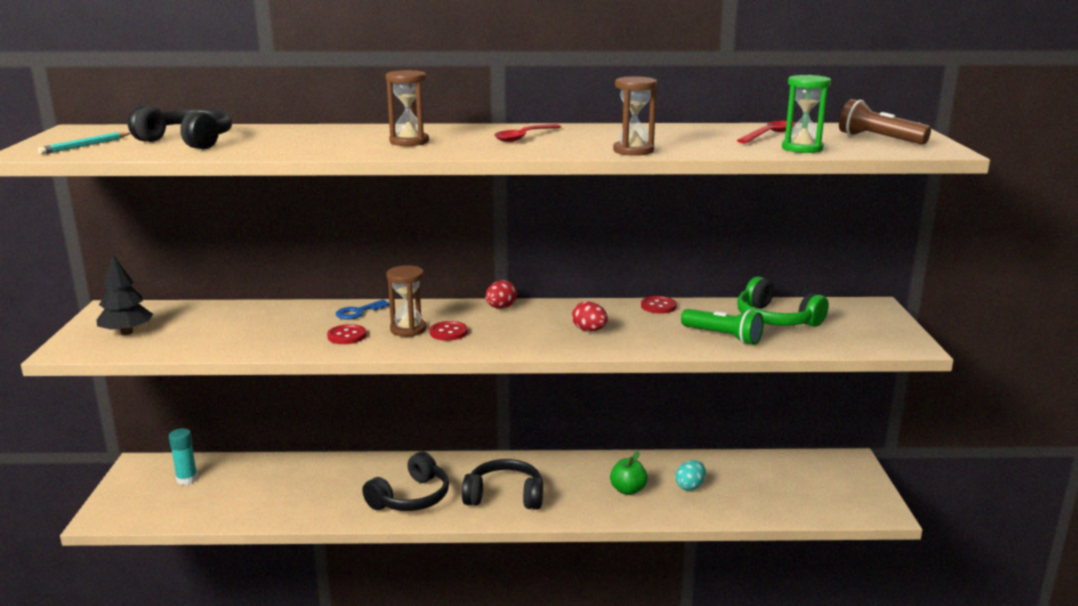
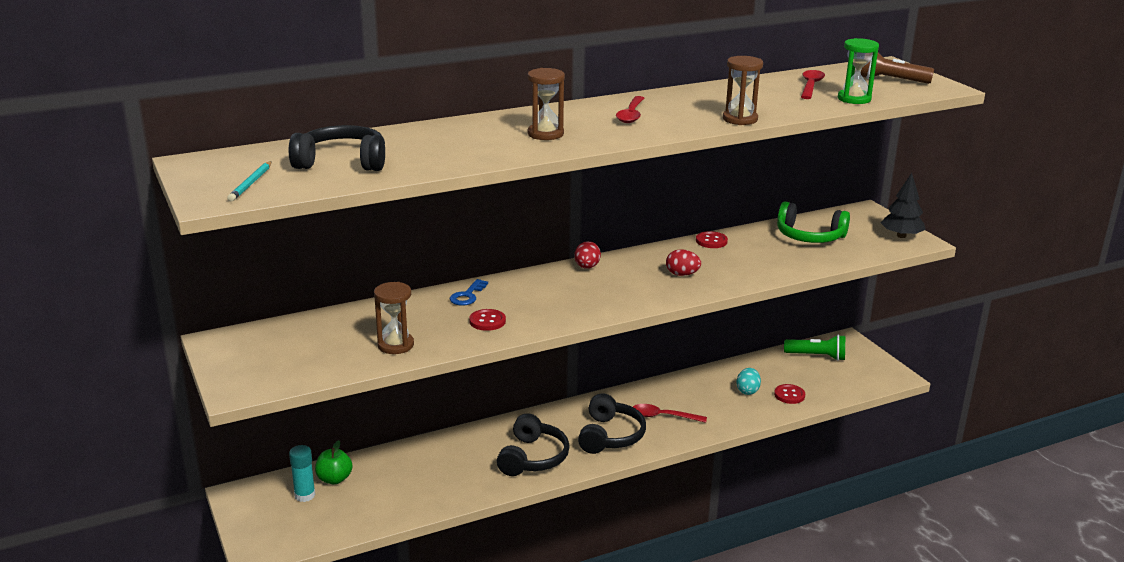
camera: 25 degrees left, 5 degrees up
(127, 332) = (271, 361): black tree -> black tree (901, 236)
(408, 329) = (533, 304): brown hourglass -> brown hourglass (395, 345)
(448, 332) = (571, 300): red button -> red button (789, 395)
(505, 496) = (610, 436): black headphones -> black headphones turned 120 degrees clockwise
(576, 490) = (663, 416): none -> red spoon
(628, 490) = (703, 406): green apple -> green apple (334, 479)
(723, 337) = (787, 260): green flashlight -> green flashlight (817, 356)

